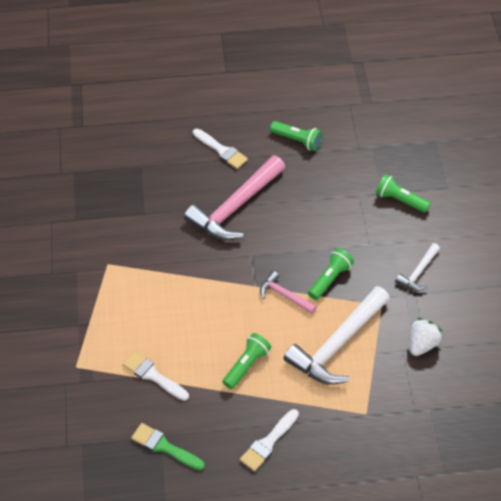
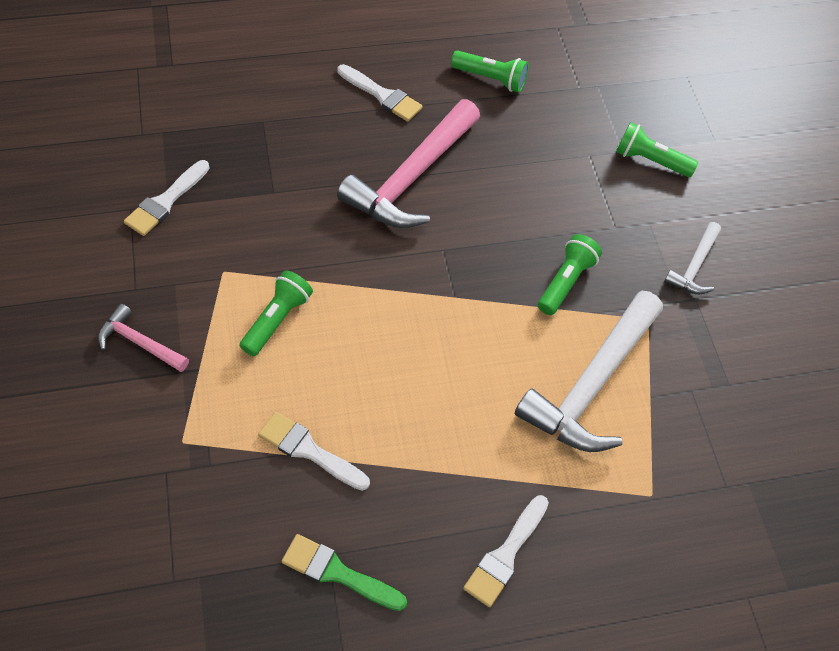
camera: 10 degrees left, 5 degrees up
(74, 217) = (166, 201): none -> white brush
(246, 365) = (456, 425): green flashlight -> green flashlight (277, 320)
(284, 295) = (501, 310): pink hammer -> pink hammer (139, 343)
(422, 344) = (718, 378): white strawberry -> none

